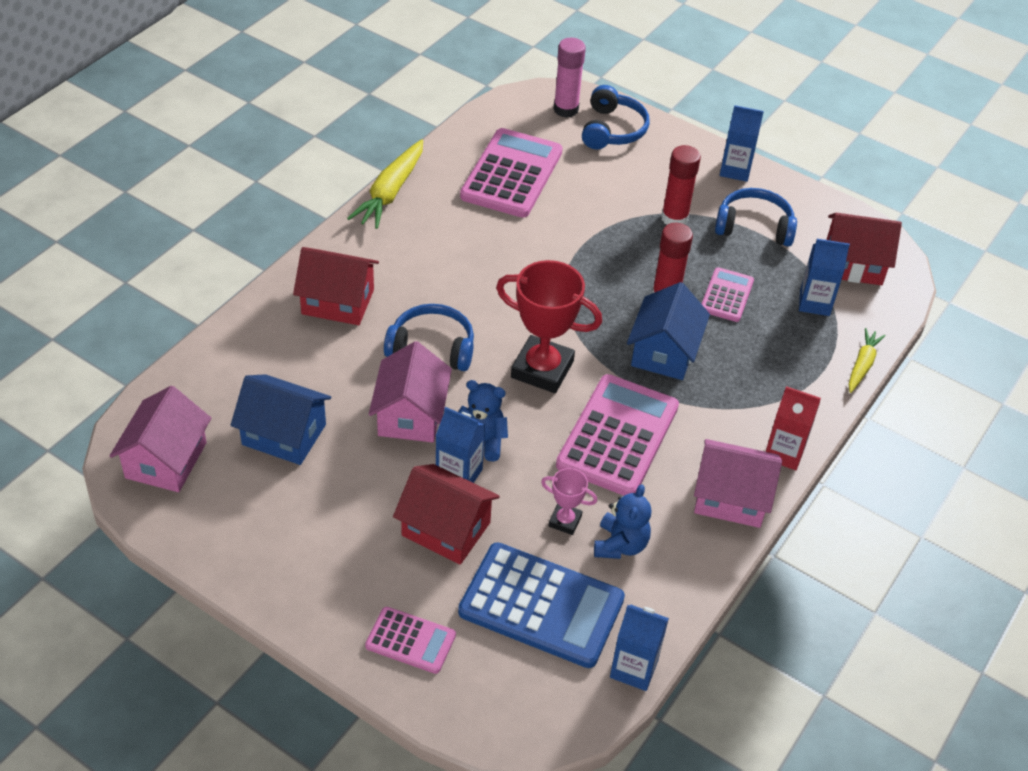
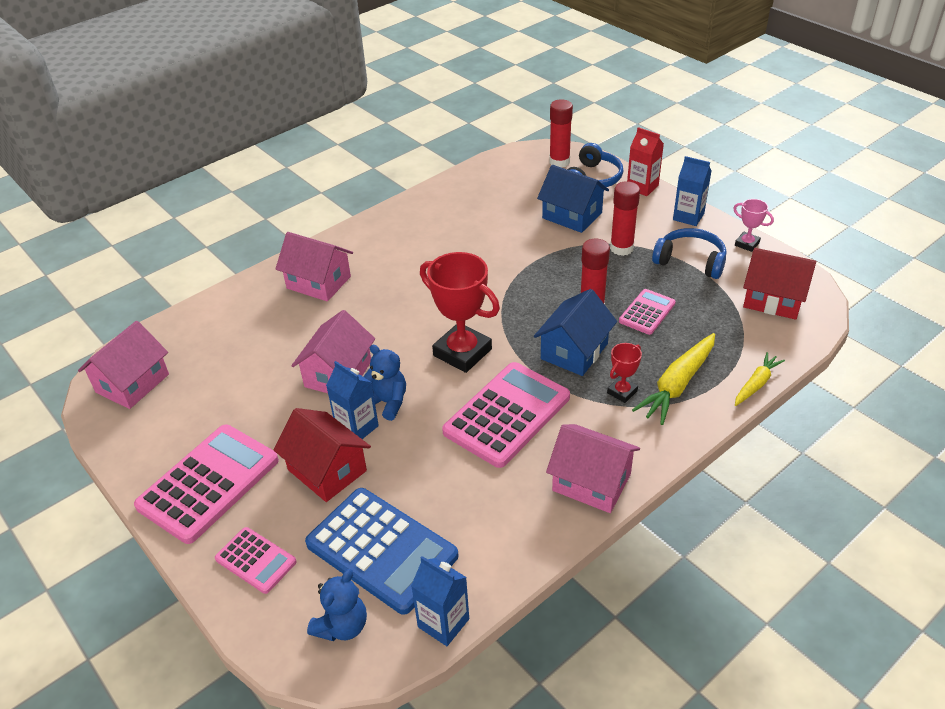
camera: 20 degrees right, 5 degrees down
(284, 434) = (231, 376): blue house -> blue house (572, 215)
(338, 302) = (319, 282): red house -> pink house
(390, 192) = (394, 209): yellow carrot -> yellow carrot (677, 385)
(432, 347) = (378, 324): blue headphones -> none
(511, 174) = (496, 204): pink calculator -> pink calculator (208, 483)
(565, 521) = (432, 479): pink trophy -> pink trophy (747, 244)
(566, 109) = (559, 162): pink glue stick -> red glue stick
(620, 545) = (474, 508): blue teddy bear -> blue teddy bear (342, 626)
(729, 393) = (622, 392): none -> red trophy
(784, 452) = (656, 450): red carton -> red carton (642, 187)
(814, 303) = (726, 327): blue carton -> none

